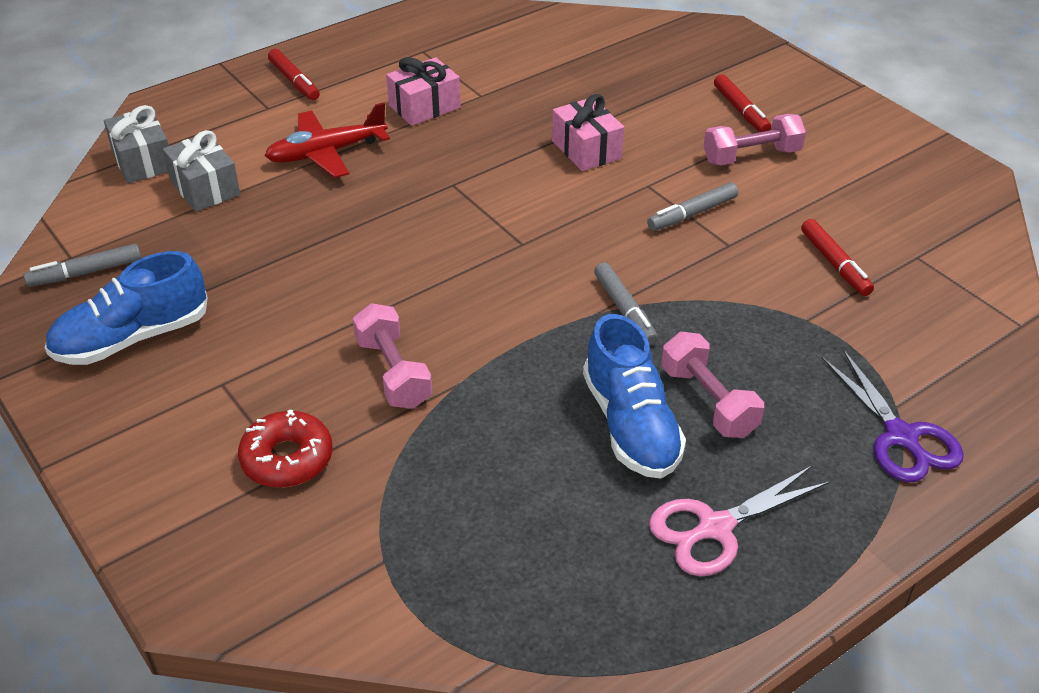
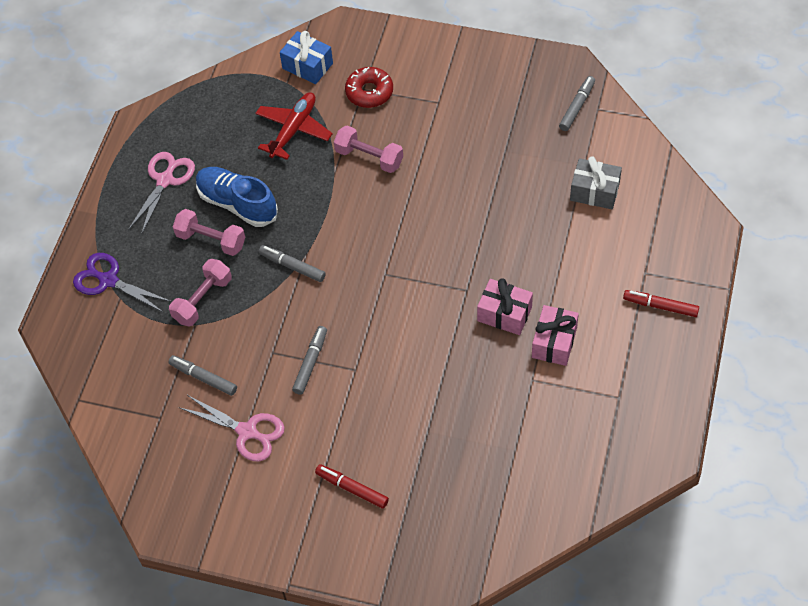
camera: 145 degrees right, 15 degrees up
(132, 338) = (506, 94): blue shoe -> none
(143, 161) = (653, 184): grey gift -> none
(322, 566) = (307, 66): none -> blue gift
(326, 153) = (564, 262): red plane -> red plane (294, 129)
(586, 149) = (418, 375): pink gift -> pink gift (504, 314)
(751, 156) = (312, 443): pink dumbbell -> pink dumbbell (202, 300)
(817, 196) = (247, 432): none -> pink scissors
(835, 264) = (203, 378): red marker -> grey marker

